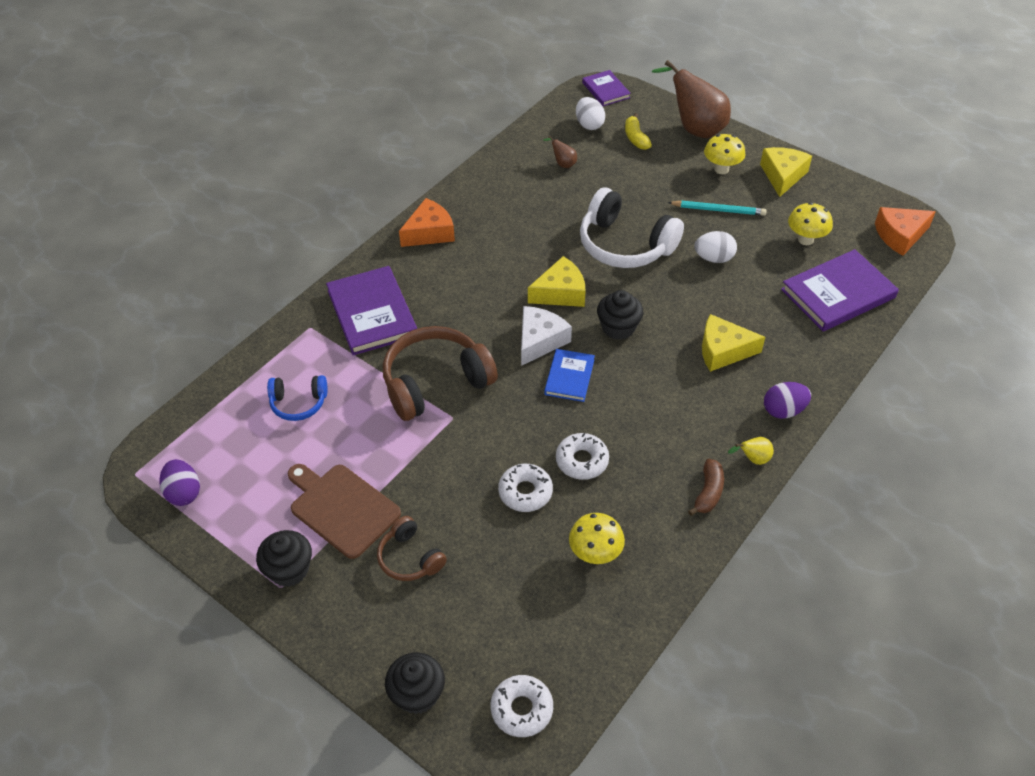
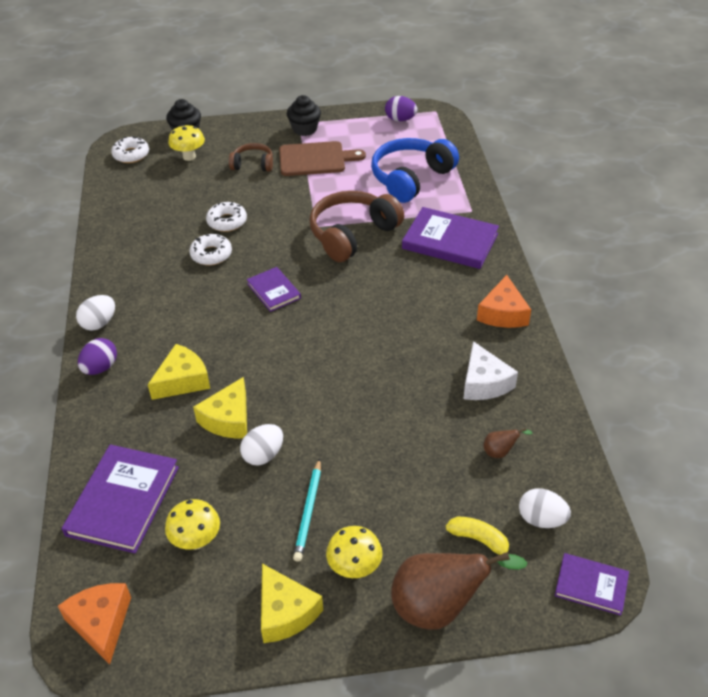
camera: 135 degrees right, 5 degrees down
(298, 403) = (411, 178): blue headphones -> blue headphones, size x1.85
(435, 382) = (352, 234): brown headphones -> brown headphones turned 150 degrees counterclockwise
(539, 341) = (321, 298): white cheese -> white cheese (484, 382)
(560, 292) = (350, 338): yellow cheese -> yellow cheese (228, 419)
(569, 377) = (274, 291): blue book -> purple book
(595, 554) = (155, 221): yellow mushroom -> yellow mushroom (189, 157)
(618, 328) = (278, 343): black cupcake -> none
(625, 245) = (349, 412): white headphones -> none
(708, 492) = (114, 287): brown banana -> none
(718, 210) = (308, 511): turquoise pencil -> turquoise pencil turned 45 degrees counterclockwise
(753, 459) = (99, 323): yellow pear -> white egg
(900, 236) = (101, 623): orange cheese -> orange cheese turned 45 degrees counterclockwise

